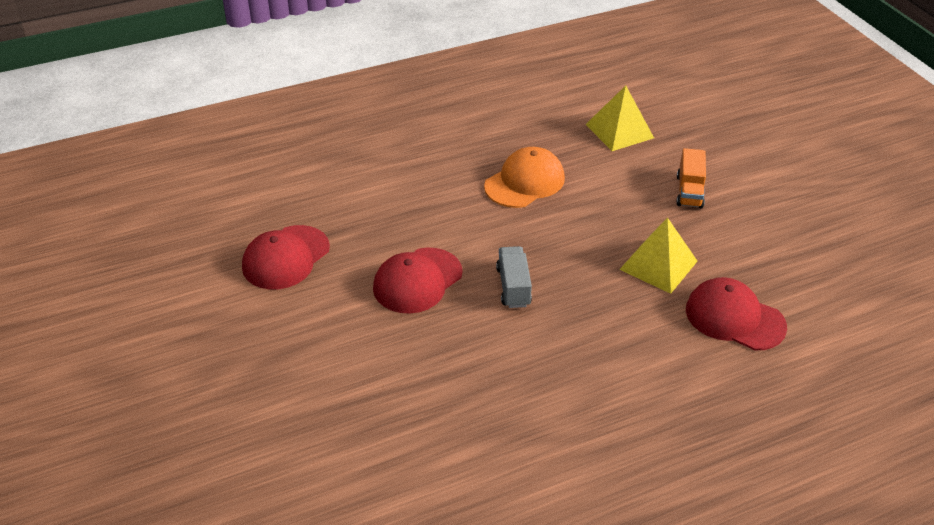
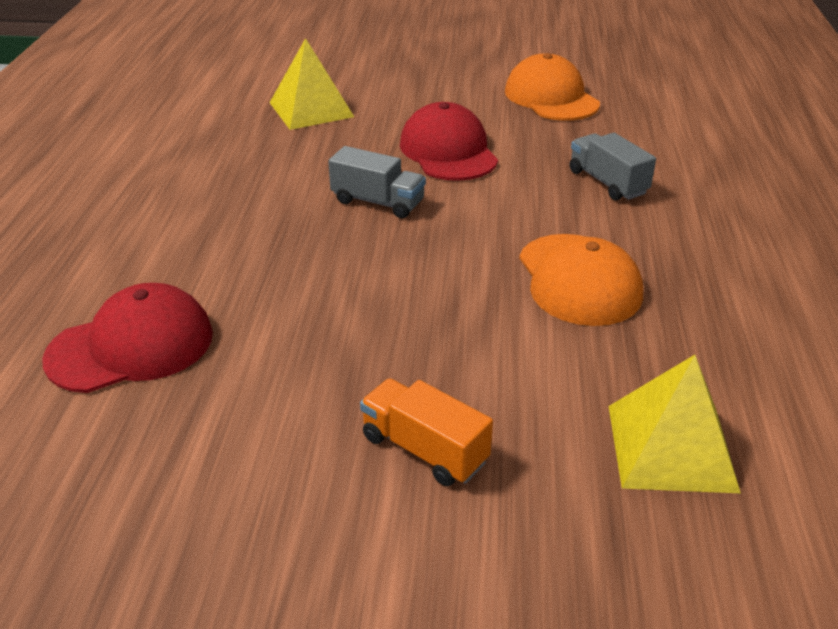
camera: 120 degrees right, 5 degrees down
(286, 258) = (551, 97): red cap -> orange cap
(407, 197) = (607, 182): none -> grey truck
(658, 265) = (295, 326): yellow pyramid -> yellow pyramid (311, 109)

